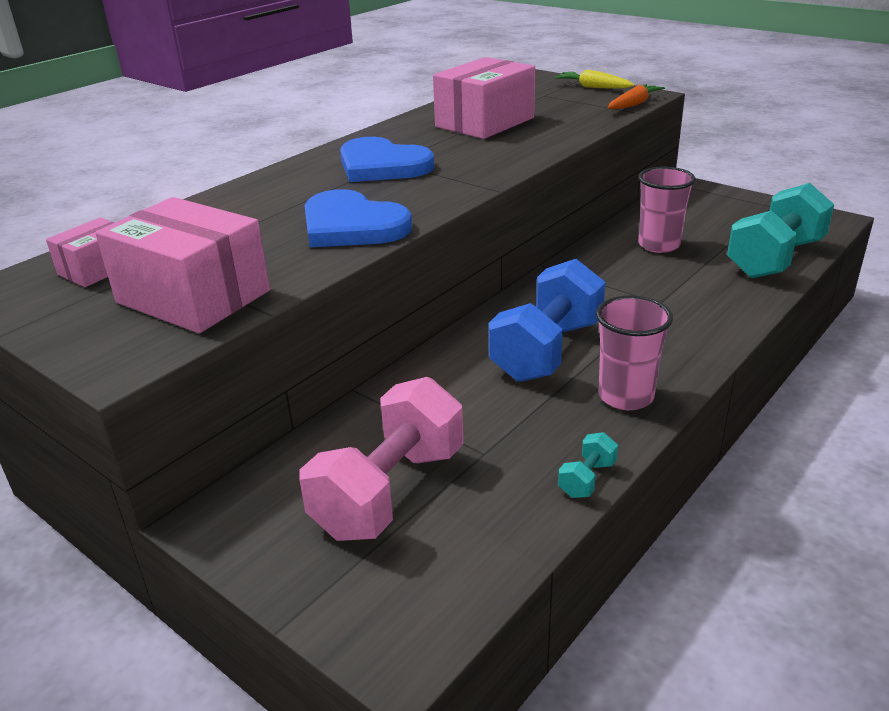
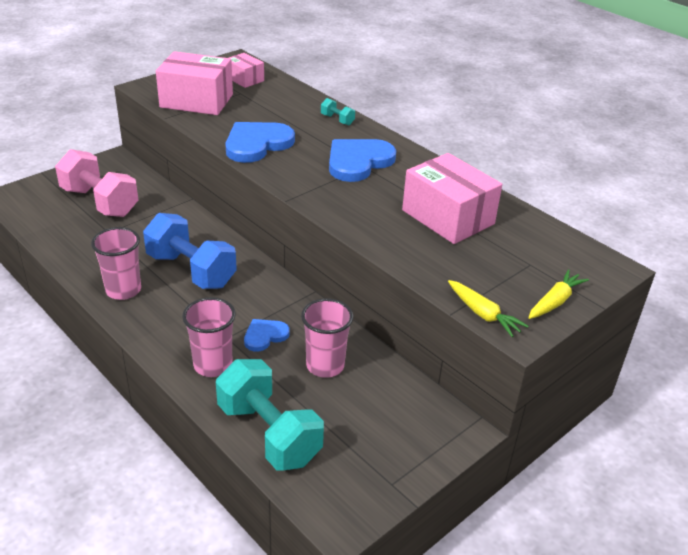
camera: 95 degrees right, 5 degrees up
(193, 296) = (196, 101): pink box -> pink box turned 60 degrees clockwise
(587, 479) = (64, 260): turquoise dumbbell -> turquoise dumbbell (337, 120)
(634, 104) = (483, 314): orange carrot -> yellow carrot
(639, 281) = (265, 336): none -> blue heart
(712, 302) = (213, 365): none -> pink cup

